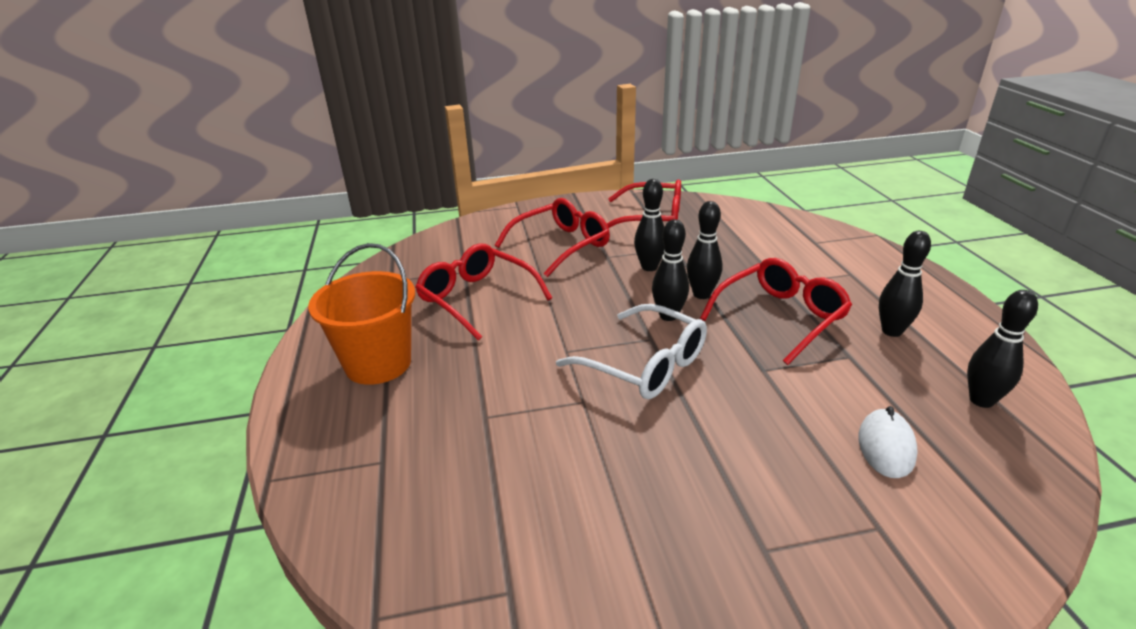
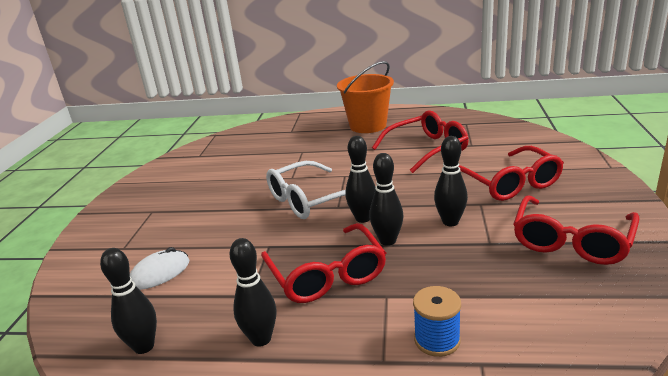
camera: 110 degrees right, 5 degrees down
(810, 257) = (437, 340): none -> blue spool
(886, 446) = (160, 273): white mouse -> white mouse turned 75 degrees counterclockwise

